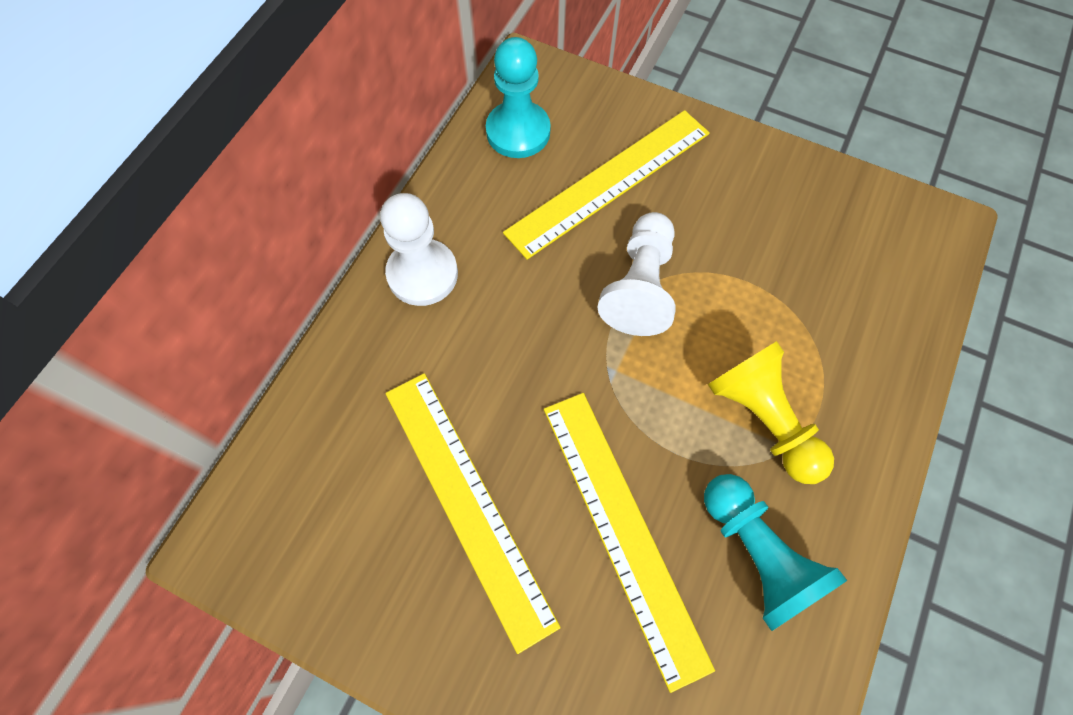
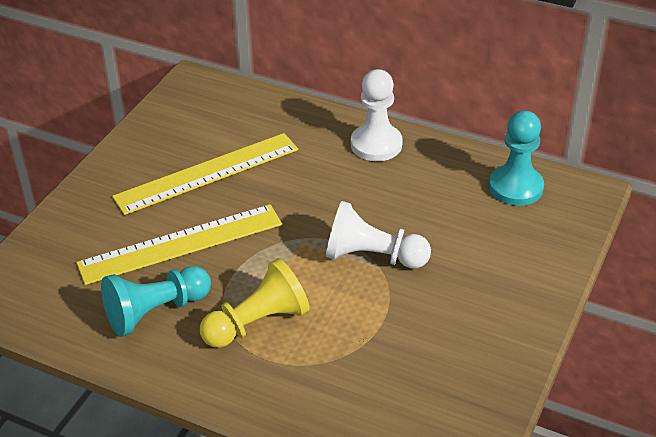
camera: 90 degrees right, 25 degrees down
(609, 182) = (473, 240): yellow ruler -> none

